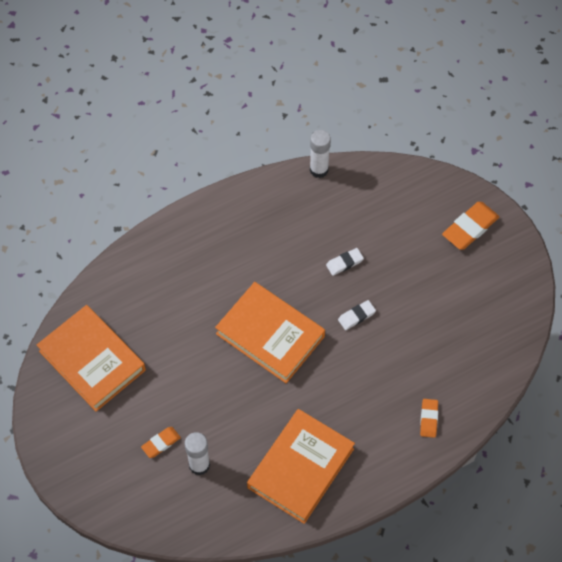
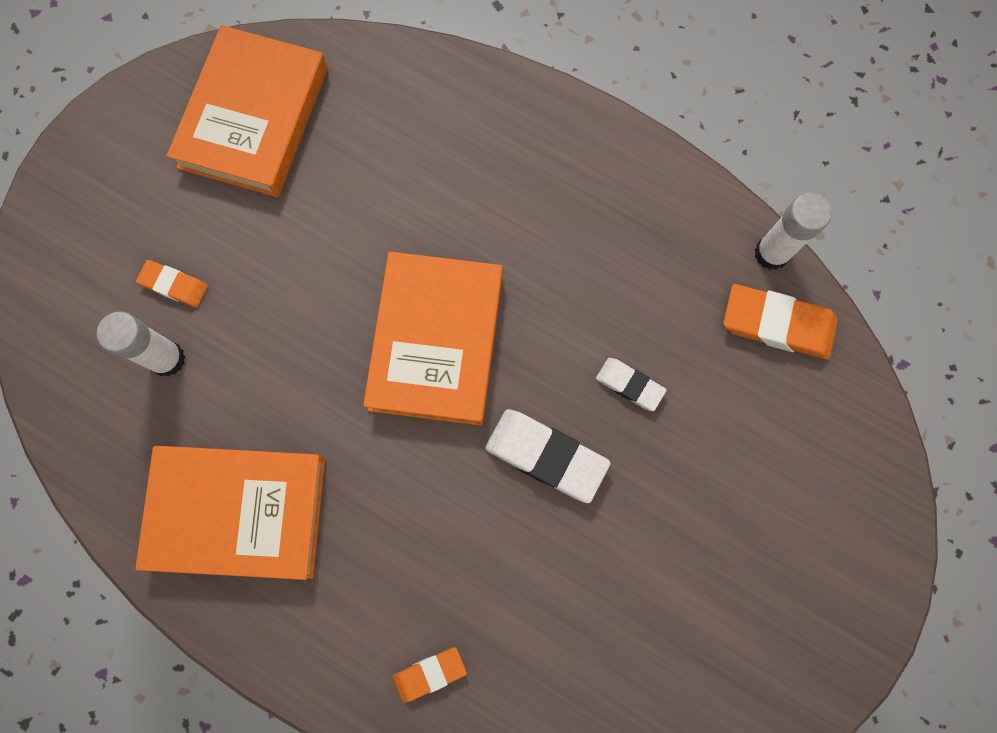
camera: 60 degrees right, 15 degrees up
(356, 316) = (546, 456): white eraser -> white eraser, size x1.74
(470, 228) = (825, 556): orange eraser -> orange eraser (777, 324)

